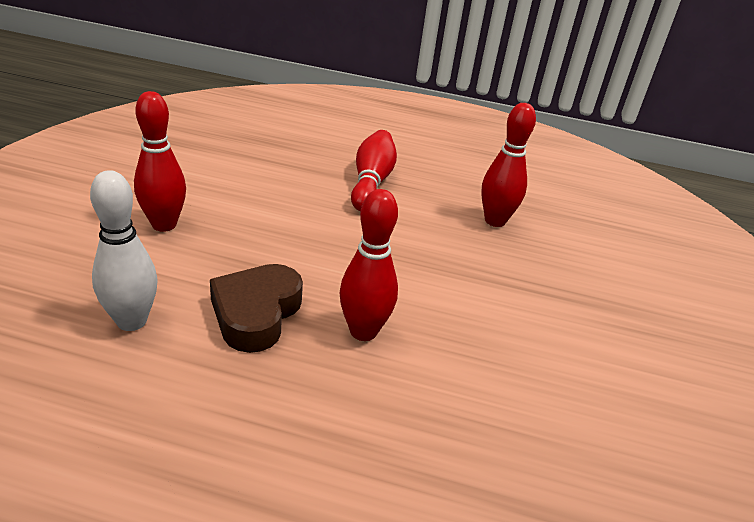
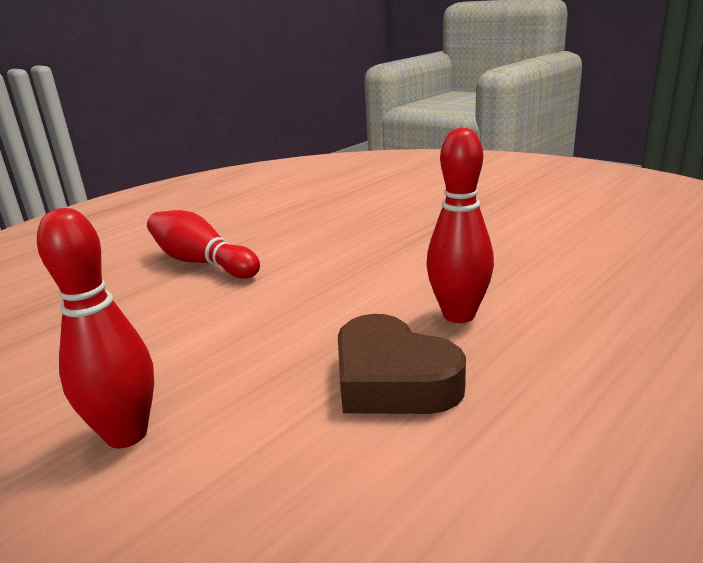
camera: 55 degrees left, 10 degrees down
(132, 321) = (348, 500): white bowling pin -> none
(495, 221) = (329, 220): red bowling pin -> none

